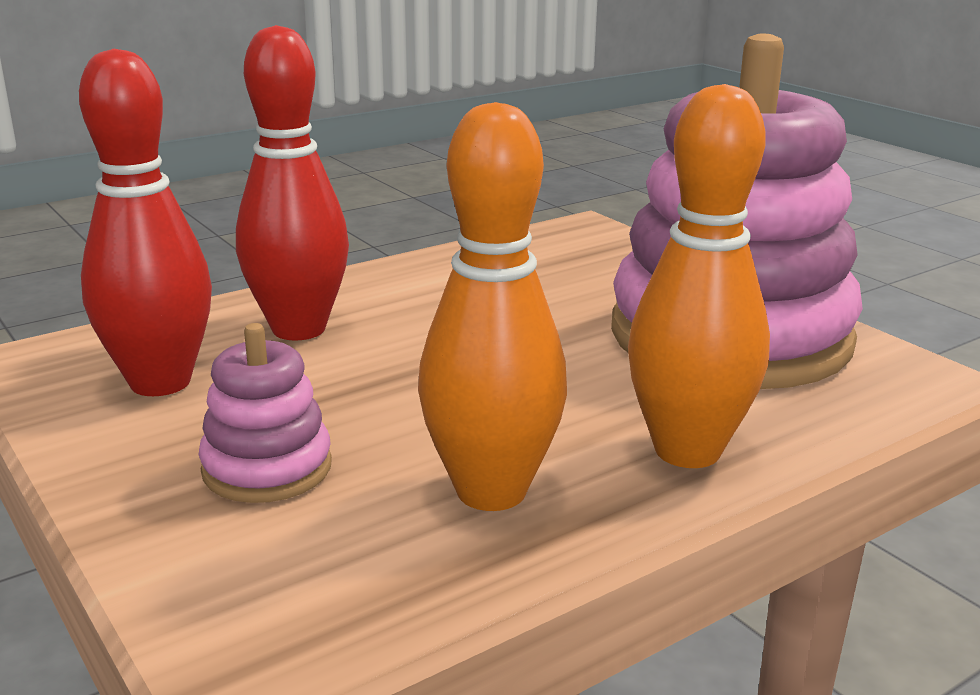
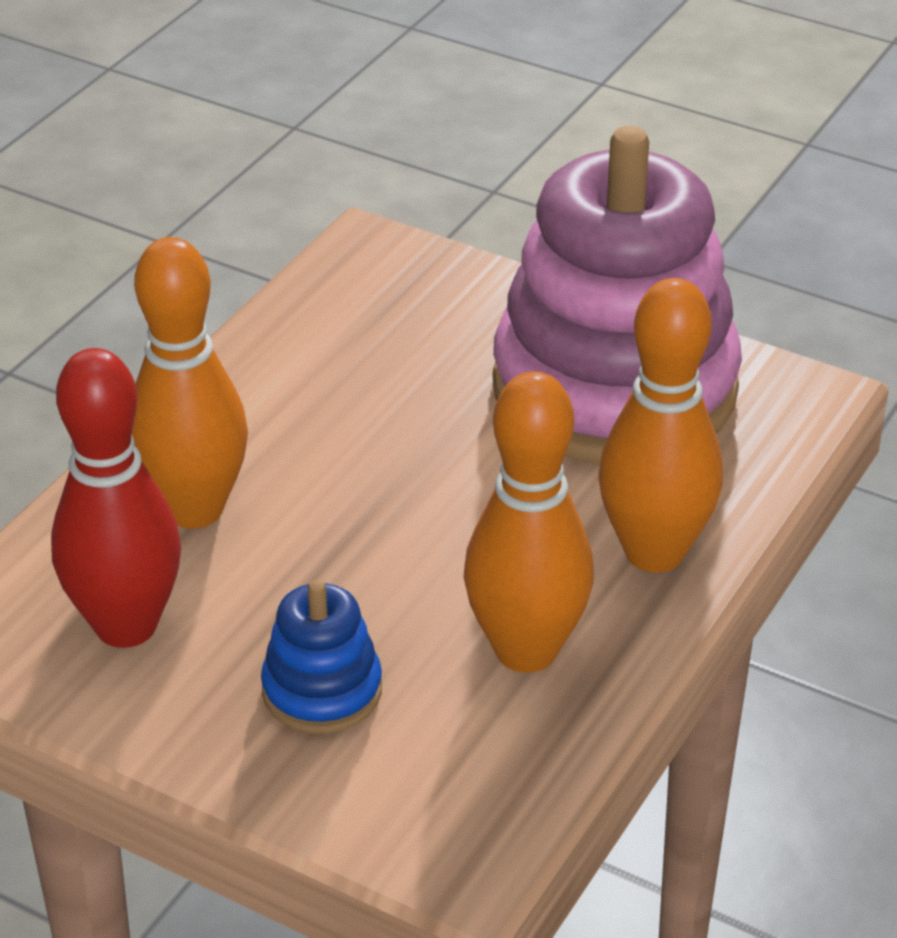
camera: 25 degrees left, 15 degrees up
(267, 468) = (322, 691): pink stacking toy -> blue stacking toy
(299, 329) = (194, 509): red bowling pin -> orange bowling pin

